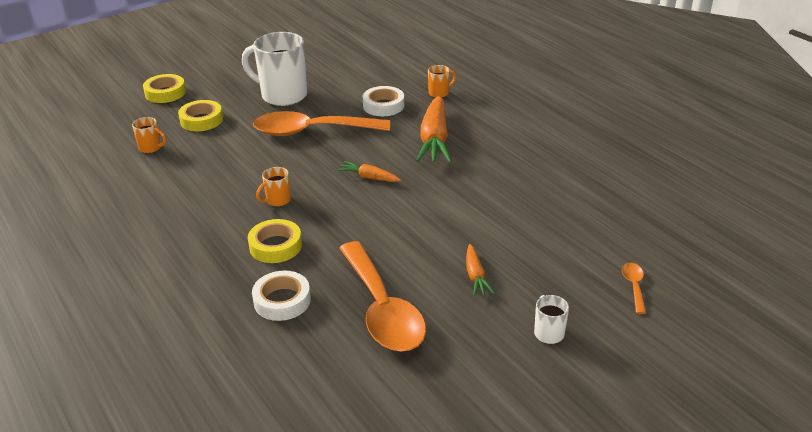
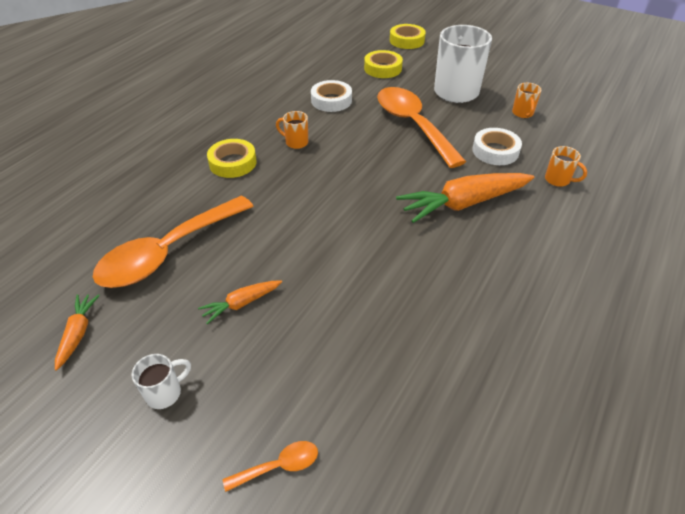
camera: 65 degrees right, 10 degrees up
(151, 148) = (327, 62): orange mug -> orange mug (523, 113)
(282, 300) = (163, 190): white tape -> white tape (331, 100)
(369, 177) = (364, 181): orange carrot -> orange carrot (78, 333)

